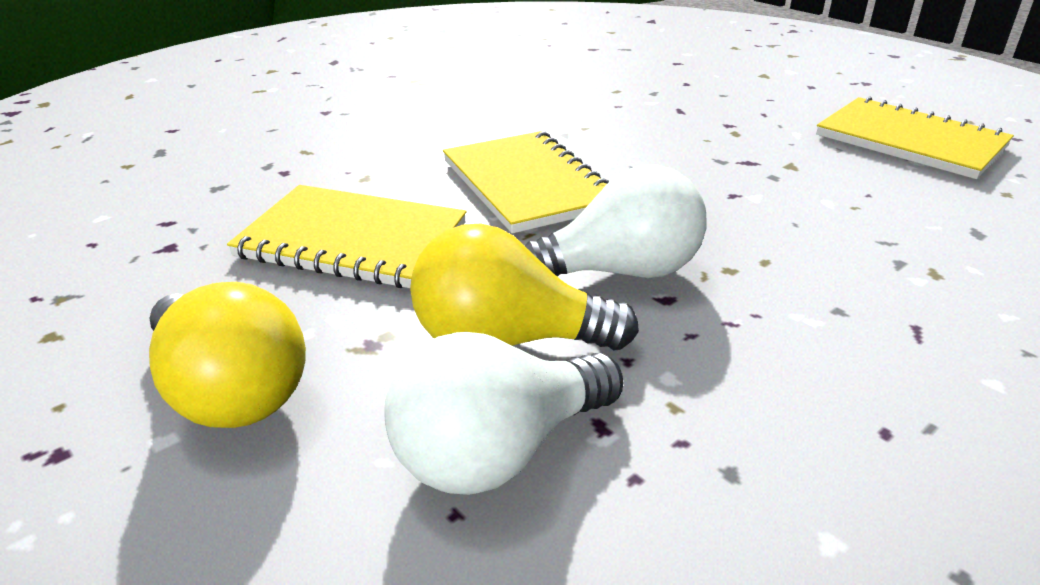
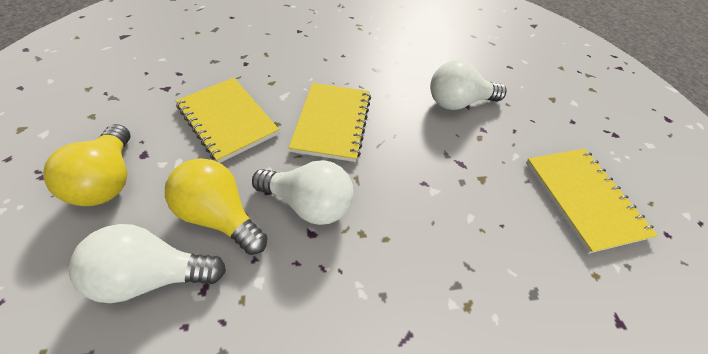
camera: 30 degrees right, 20 degrees up
(665, 111) = (458, 102): none -> white light bulb

